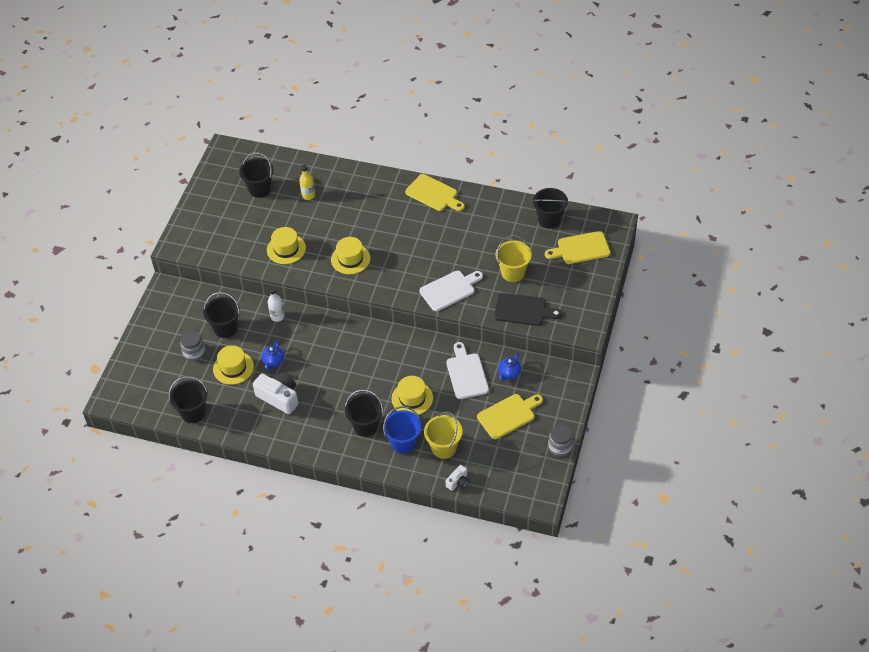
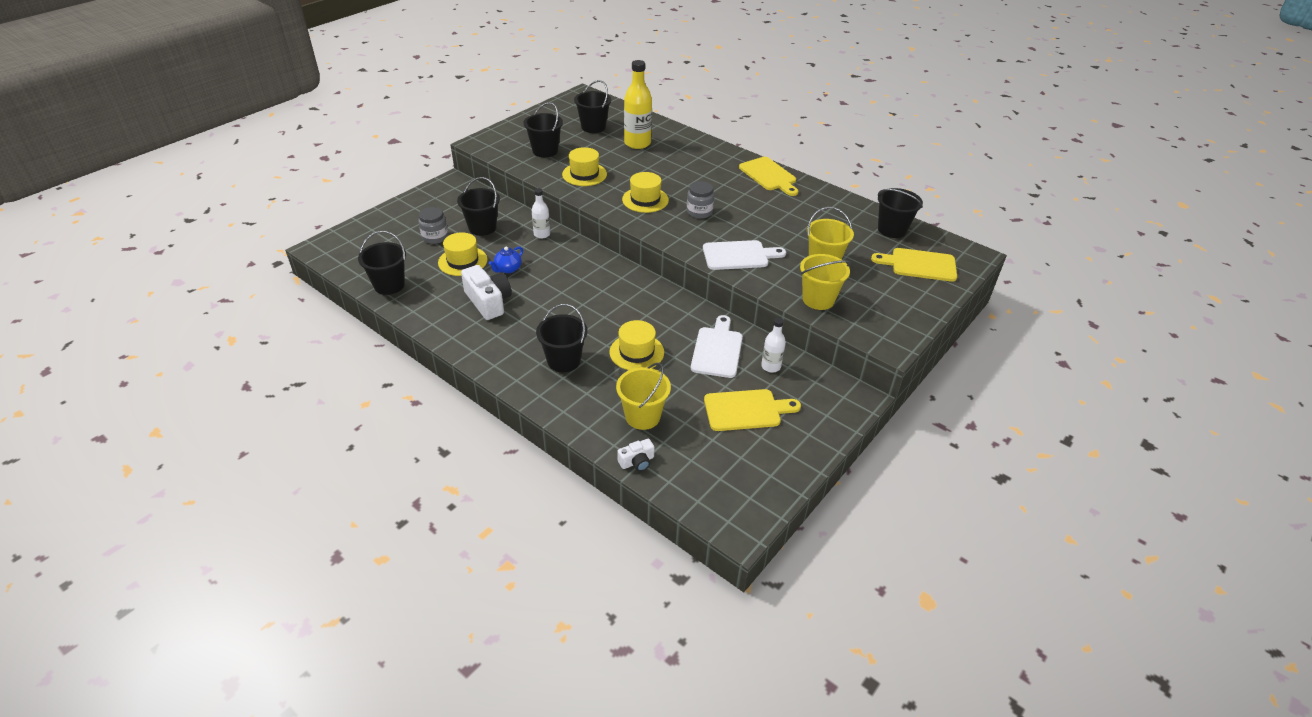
camera: 20 degrees right, 10 degrees down
(237, 234) = (545, 151): none -> black bucket
(308, 195) = (637, 143): yellow bottle -> yellow bottle, size x1.79
(403, 443) = (596, 393): blue bucket -> none
(509, 373) = (771, 366): blue teapot -> white bottle
(523, 310) = (818, 299): black cutting board -> yellow bucket
(560, 447) = (798, 471): grey jar -> grey jar (699, 212)

